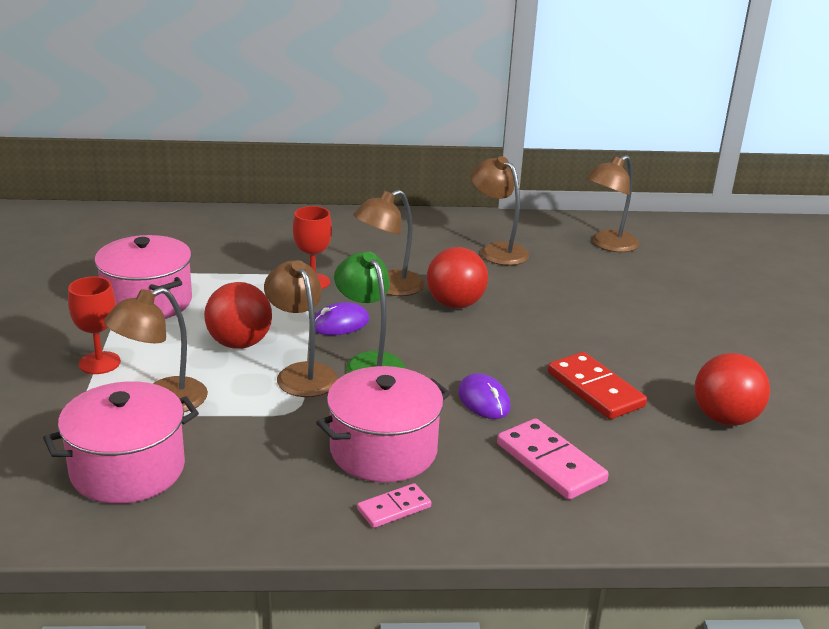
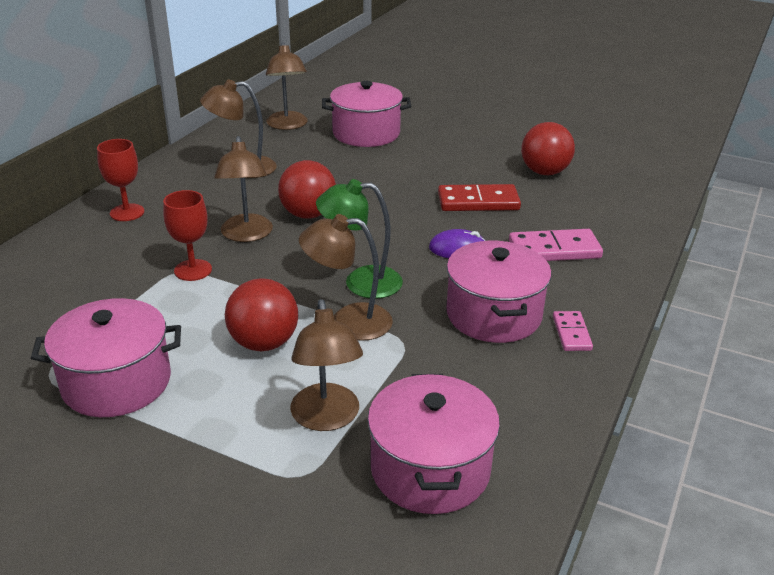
camera: 60 degrees left, 5 degrees up
(99, 363) = (214, 447): red goblet -> red goblet (127, 212)
(340, 324) = (283, 278): purple mouse -> none
(652, 287) = (366, 133): none -> pink pot

